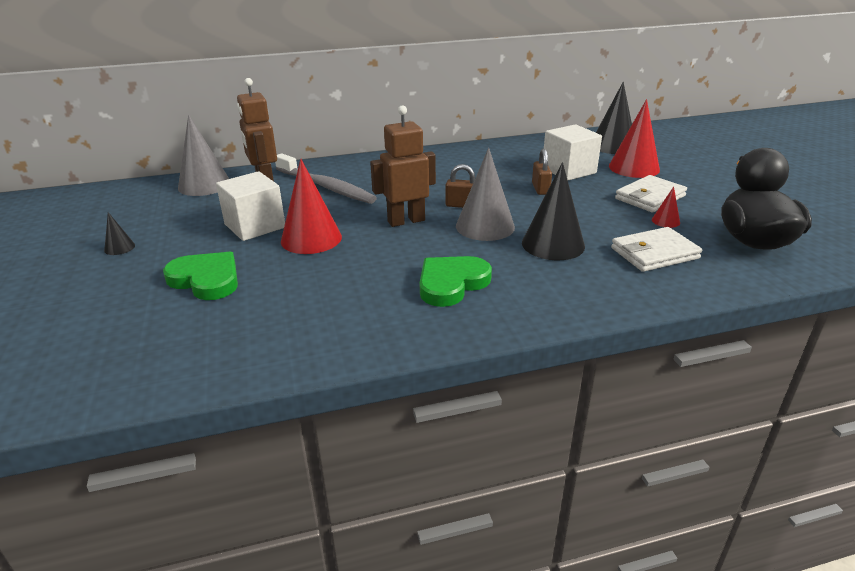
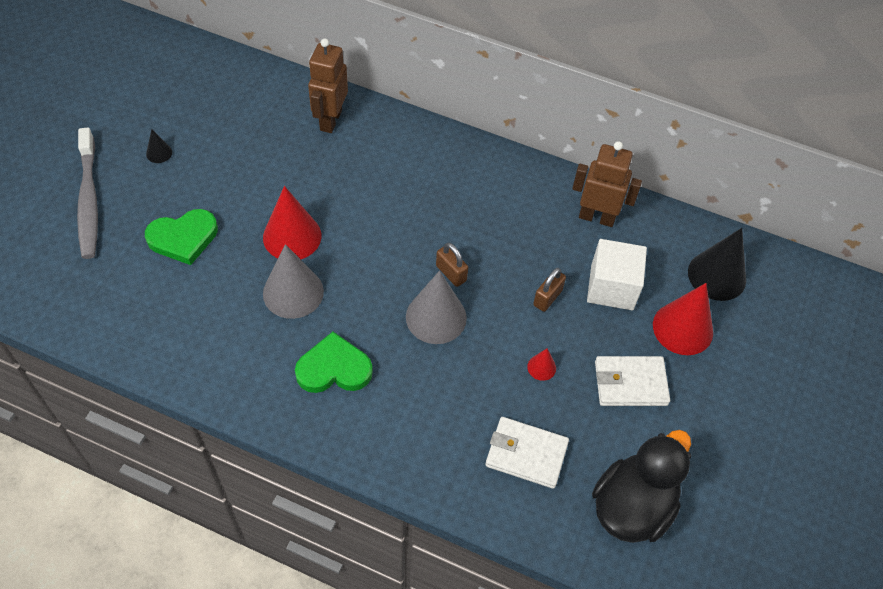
camera: 35 degrees right, 25 degrees up
(204, 185) = (280, 93): grey cone -> grey cone (293, 292)
(206, 279) = (183, 238): green heart -> green heart turned 90 degrees clockwise
(255, 226) = (268, 188): white cube -> none
(326, 186) = (371, 163): grey toothbrush -> grey toothbrush (89, 200)
(406, 221) = (383, 263): brown robot -> brown robot (596, 217)
(553, 244) = (461, 381): black cone -> none
(665, 221) = (595, 424): red cone -> red cone (541, 367)

